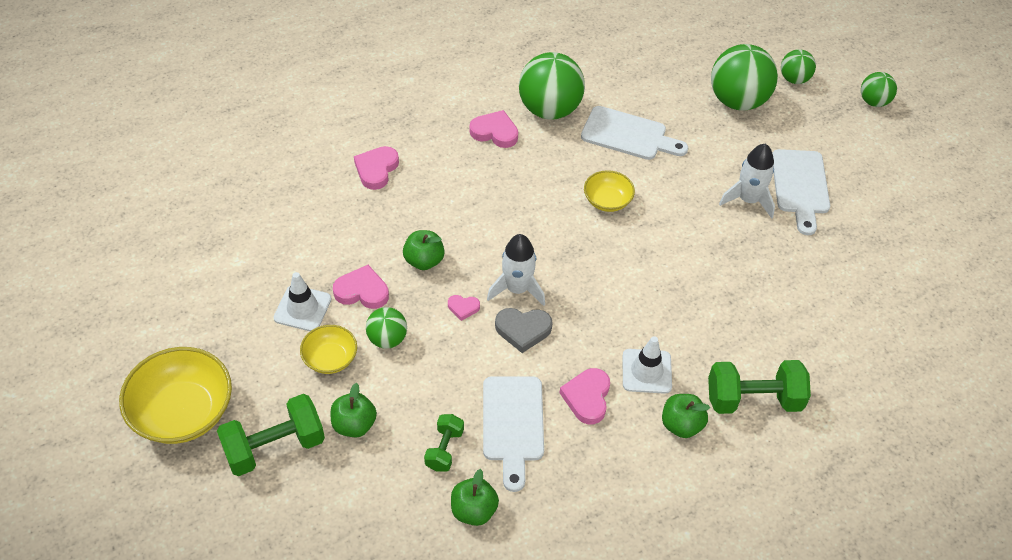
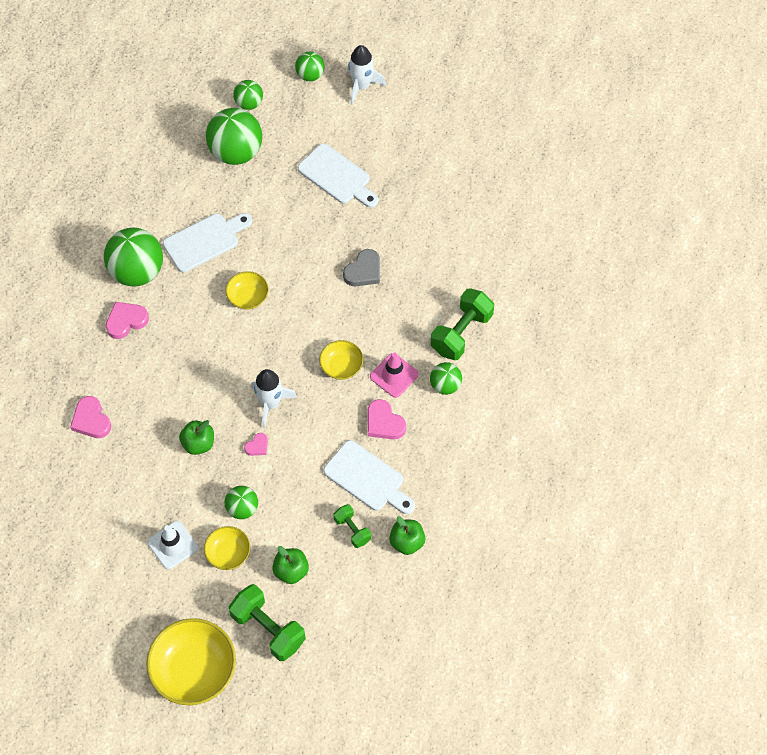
camera: 50 degrees left, 10 degrees up
(275, 447) = (268, 629): green dumbbell -> green dumbbell turned 60 degrees counterclockwise
(362, 291) = (190, 499): pink heart -> none
(523, 330) = (304, 423): grey heart -> grey heart (363, 271)
(612, 320) = (341, 366): none -> yellow bowl
(646, 371) = (394, 375): white traffic cone -> pink traffic cone
(681, 425) = (445, 385): green apple -> green ball
(748, 200) = (321, 215): white rocket -> white rocket (361, 86)

